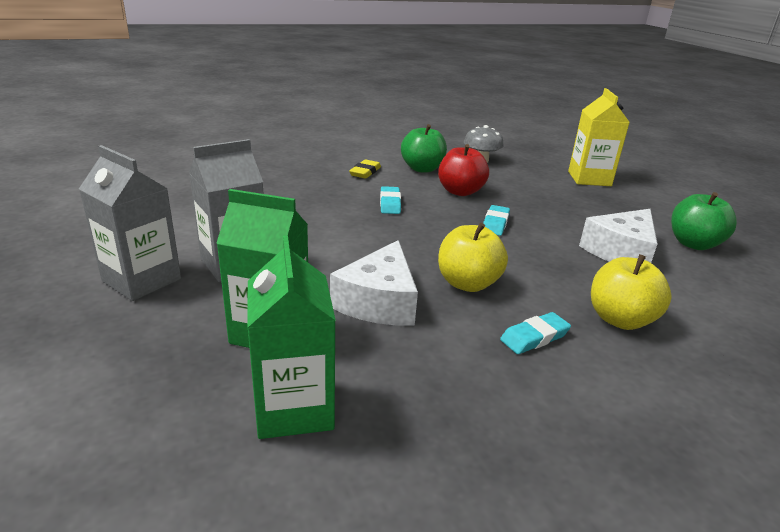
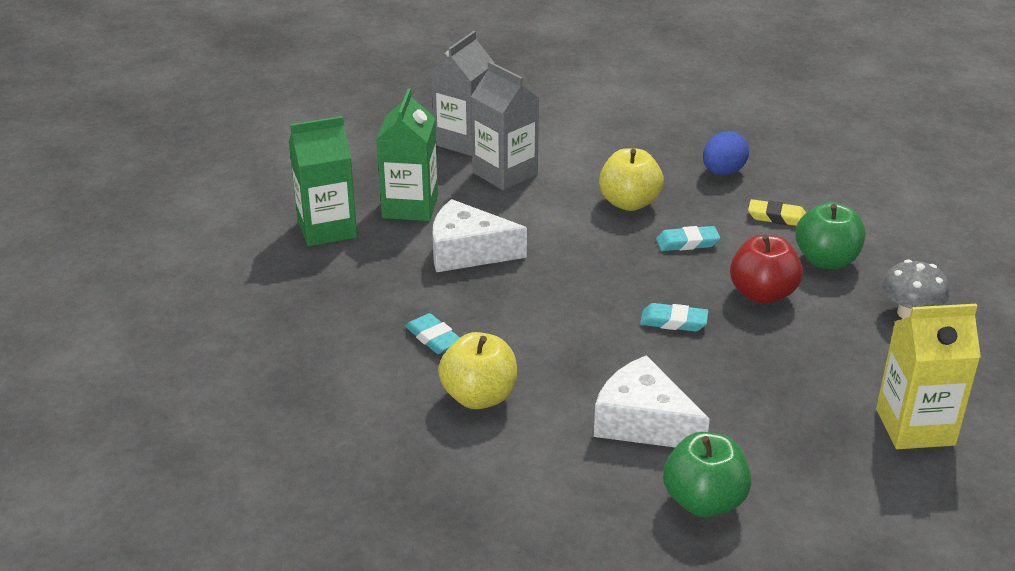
camera: 85 degrees right, 5 degrees up
(294, 177) = (723, 172): none -> blue egg
(467, 283) = (517, 300): yellow apple -> yellow apple (629, 203)

